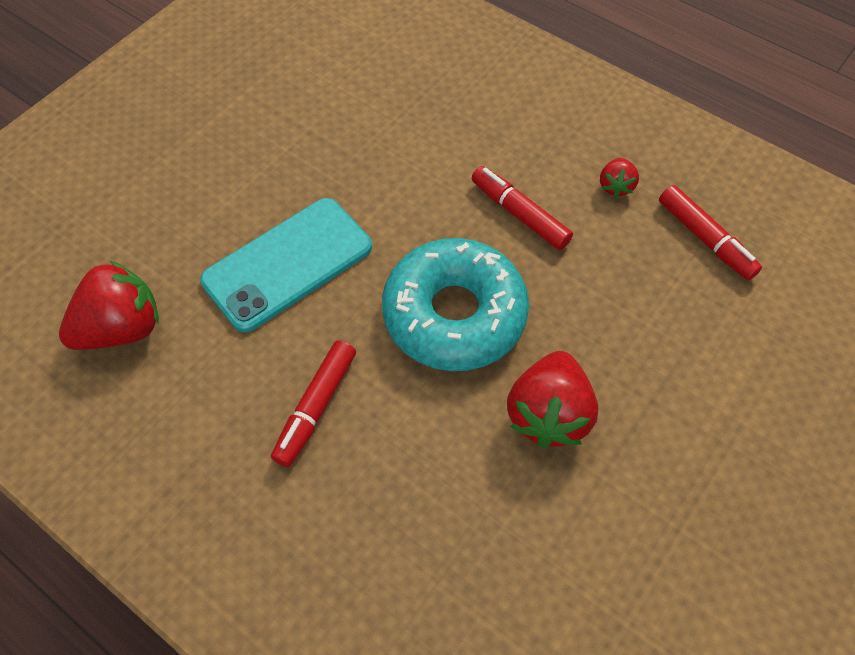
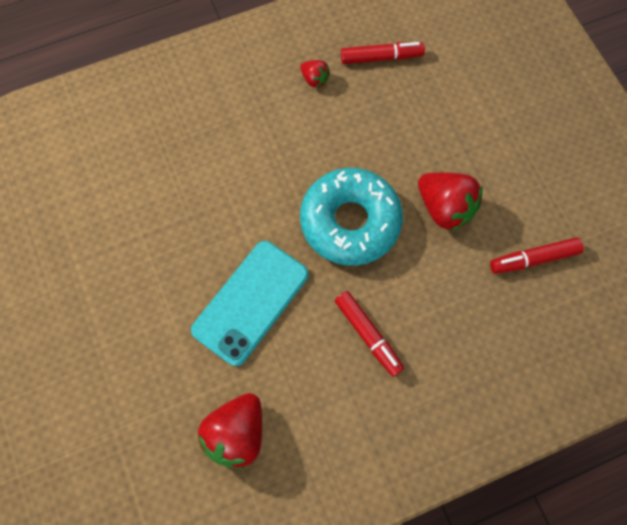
camera: 60 degrees left, 10 degrees up
(122, 328) = (236, 434): red strawberry -> red strawberry turned 150 degrees counterclockwise
(288, 264) = (250, 302): turquoise phone -> turquoise phone turned 45 degrees clockwise
(519, 214) = (300, 144): red marker -> red marker (534, 259)

